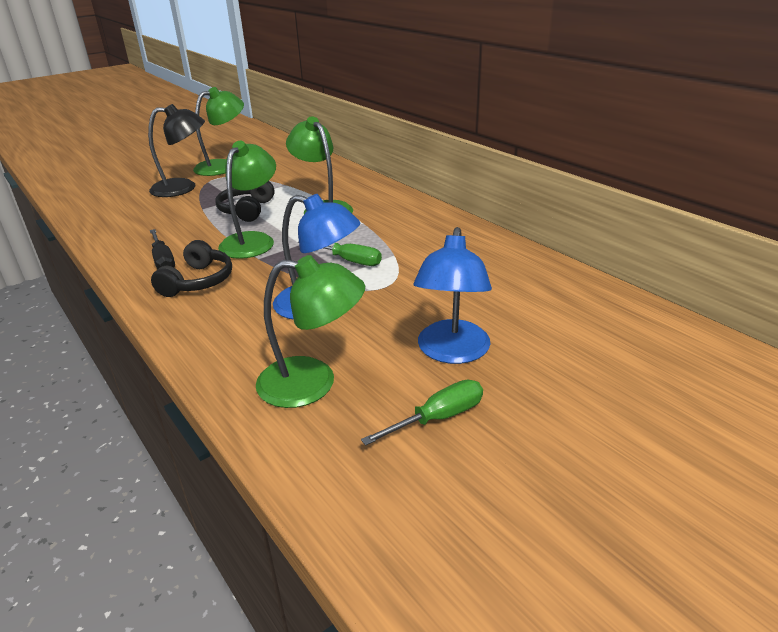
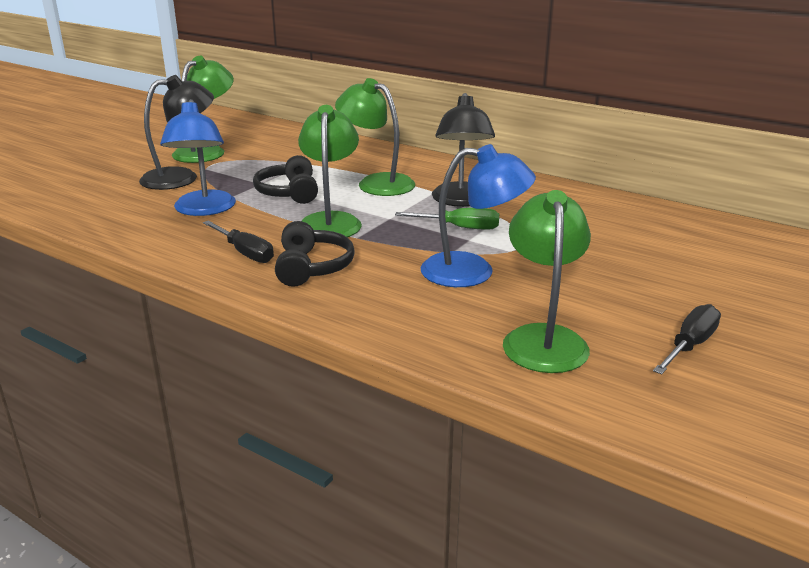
camera: 20 degrees left, 5 degrees down
(313, 383) = (543, 338): green lamp -> green lamp turned 75 degrees counterclockwise
(375, 234) = (461, 201): none -> black lamp
(438, 418) = (689, 345): green screwdriver -> black screwdriver
(452, 352) = (646, 292): blue lamp -> blue lamp (204, 210)

